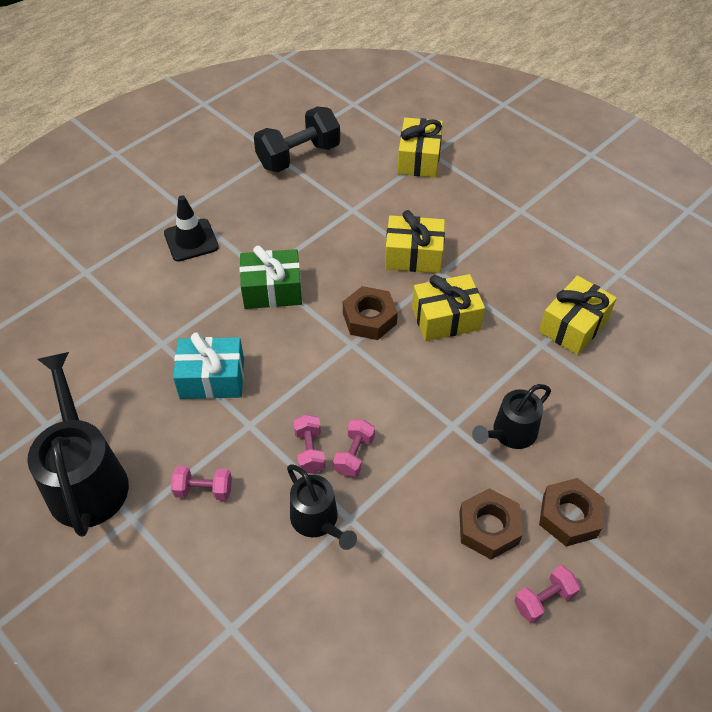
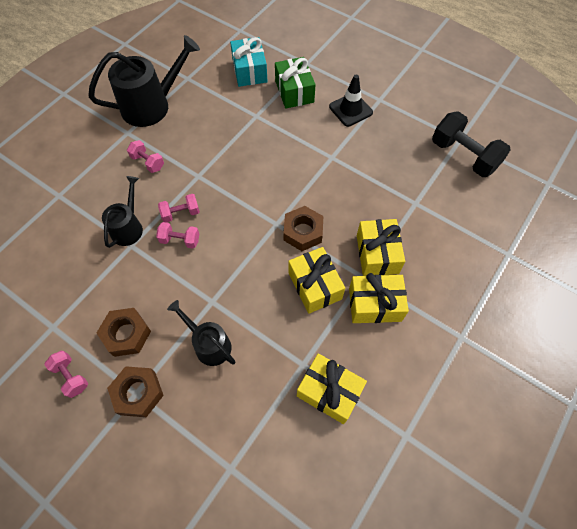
camera: 80 degrees right, 10 degrees up
(203, 490) = (148, 162): pink dumbbell -> pink dumbbell turned 45 degrees counterclockwise
(212, 378) = (232, 148): turquoise gift -> turquoise gift (249, 71)
(272, 290) = (316, 166): green gift -> green gift (294, 91)
(318, 521) = (128, 227): black watering can -> black watering can turned 150 degrees clockwise
(419, 159) = (497, 244): yellow gift -> yellow gift (375, 304)

